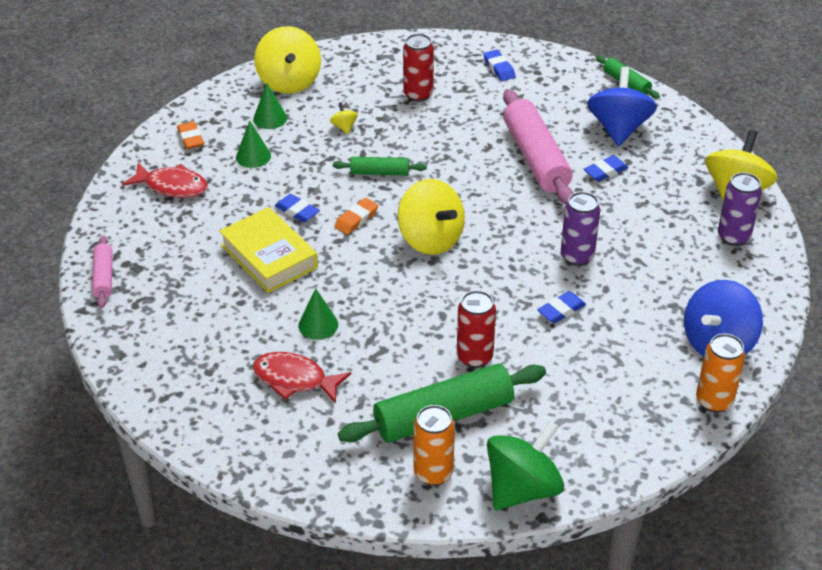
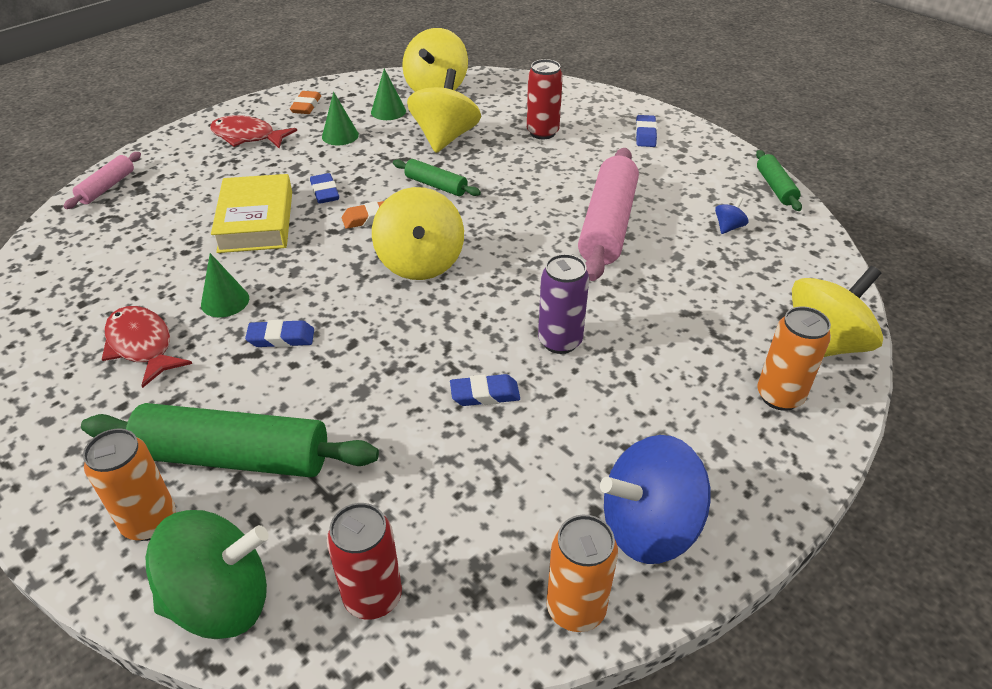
camera: 30 degrees right, 0 degrees up
(172, 186) = (247, 136): red fish -> red fish turned 150 degrees clockwise
(344, 127) = (445, 138): yellow spinning top -> yellow spinning top, size x2.41
(474, 357) = (337, 404): red can -> red can (373, 597)
(605, 171) = (674, 264): blue eraser -> blue eraser (281, 338)
(618, 128) = (728, 227): blue spinning top -> blue spinning top, size x0.42
(733, 237) = (779, 396): purple can -> orange can

